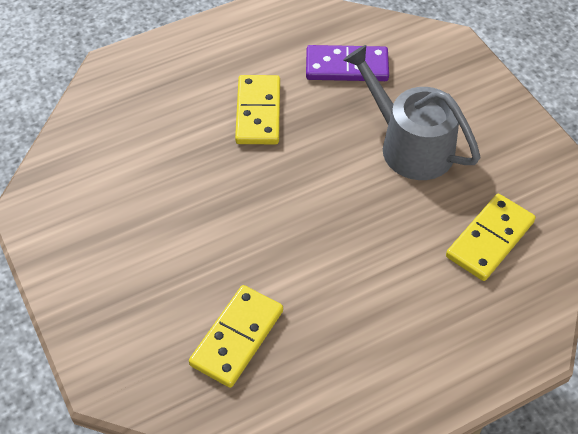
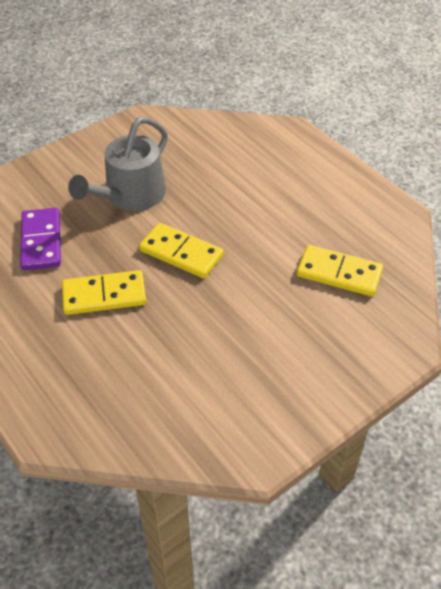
camera: 100 degrees left, 5 degrees down
(489, 239) = (213, 151): yellow domino -> yellow domino (181, 253)

